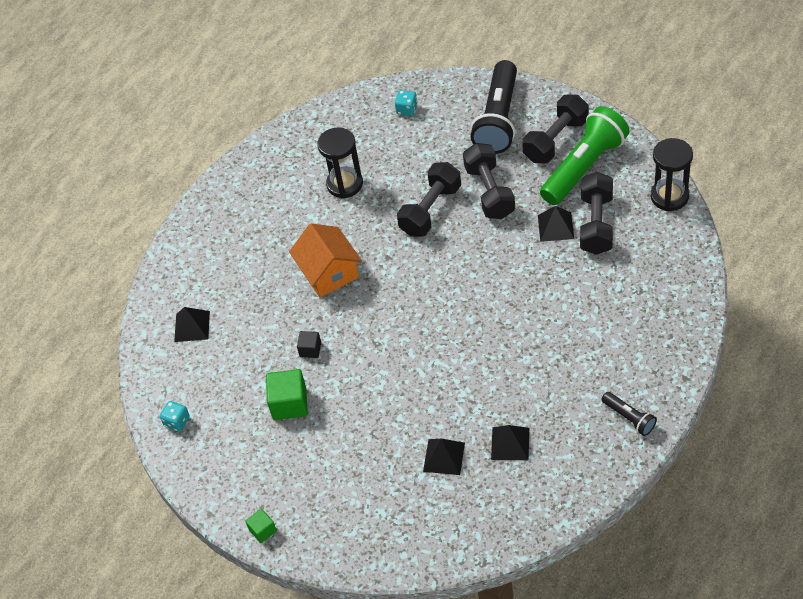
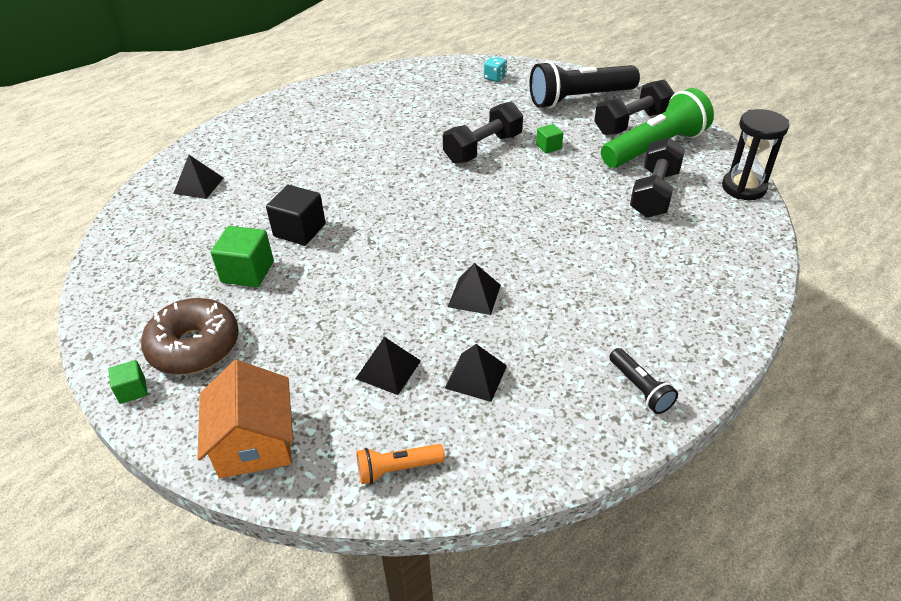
camera: 10 degrees right, 10 degrees down
(177, 422) = (124, 259): turquoise dice -> none
(287, 482) = (194, 346): none -> brown donut
(310, 349) = (299, 230): black cube -> black cube, size x1.78
(329, 272) = (357, 173): orange house -> orange house (254, 442)
(345, 184) = (410, 115): black hourglass -> none
(483, 529) = (397, 469): none -> orange flashlight
(489, 192) = (548, 147): black dumbbell -> green cube
(498, 119) = (579, 99): black flashlight -> black flashlight turned 45 degrees clockwise
(555, 227) = (608, 187): black pyramid -> black pyramid (474, 296)

